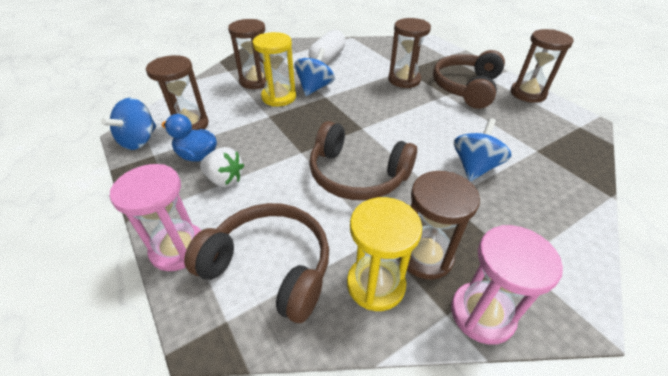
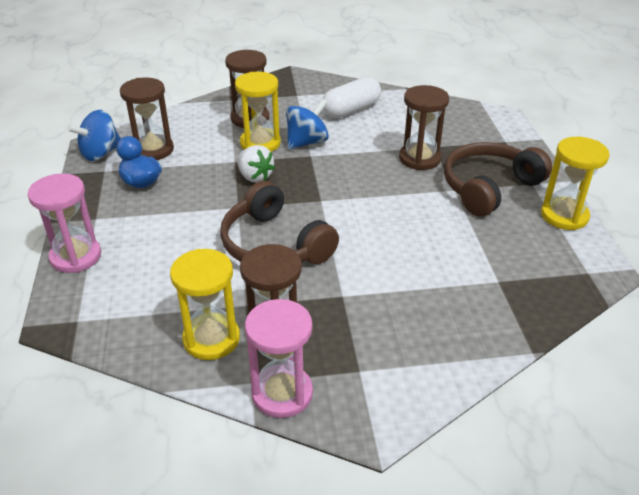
camera: 25 degrees right, 5 degrees down
(224, 179) = (150, 211): white strawberry -> white strawberry (255, 177)
(270, 266) = (136, 295): brown headphones -> none
(474, 167) = (405, 275): blue spinning top -> none
(528, 93) = (564, 216): brown hourglass -> yellow hourglass

